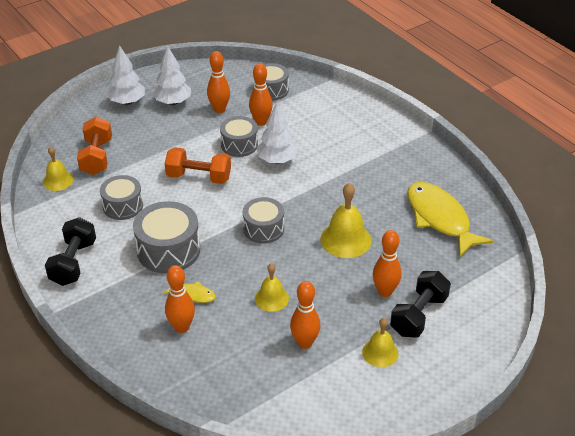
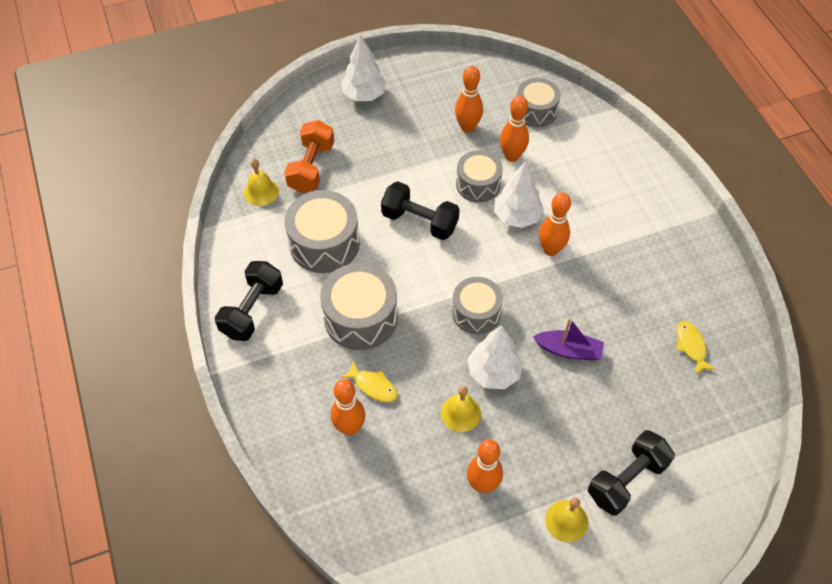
camera: 15 degrees right, 15 degrees up
(123, 206) = (324, 243): grey drum -> grey drum, size x1.51
(173, 102) = (416, 106): white tree -> white tree (493, 372)
(199, 177) = (420, 221): orange dumbbell -> black dumbbell
(345, 239) = (568, 350): yellow bell -> purple boat
(385, 292) = (595, 436): orange bowling pin -> orange bowling pin (550, 250)
(440, 218) = (691, 346): yellow fish -> yellow fish, size x0.45

